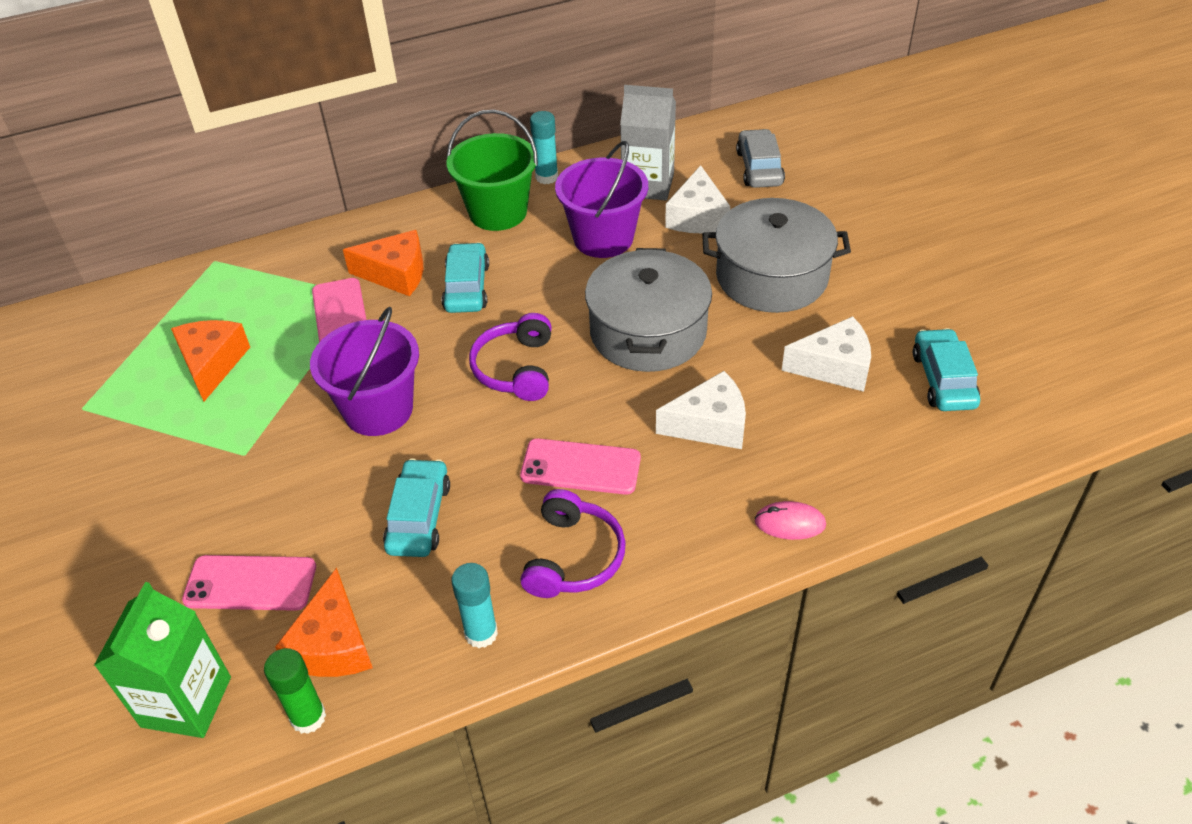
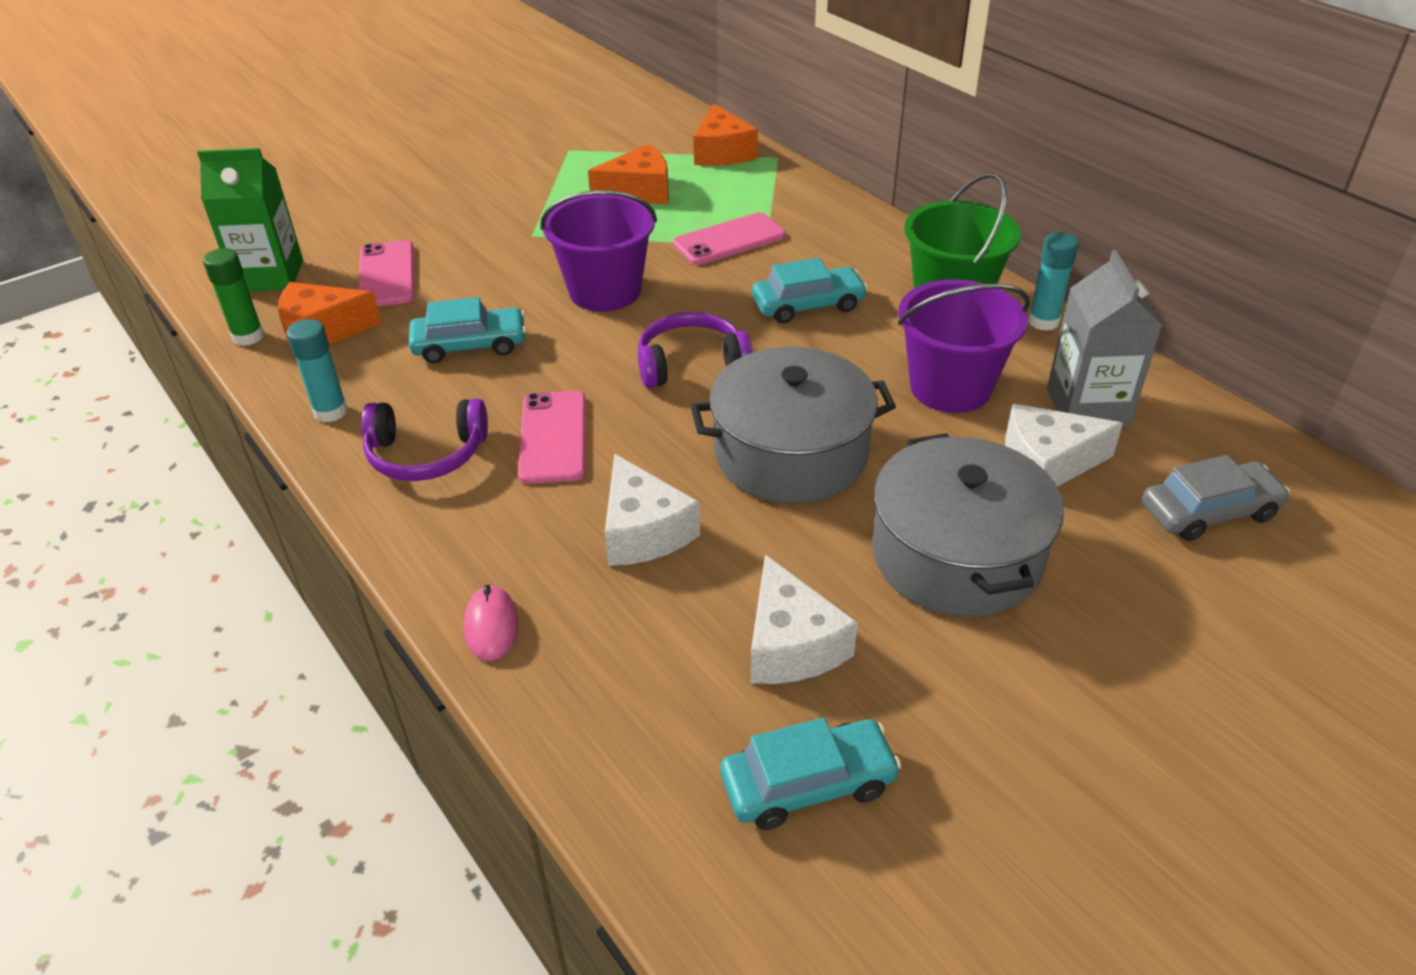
camera: 75 degrees right, 5 degrees down
(396, 274) = (808, 257): orange cheese -> orange cheese (722, 152)

